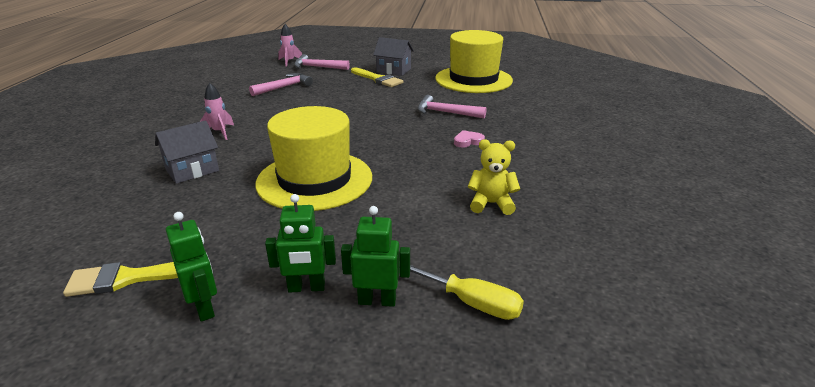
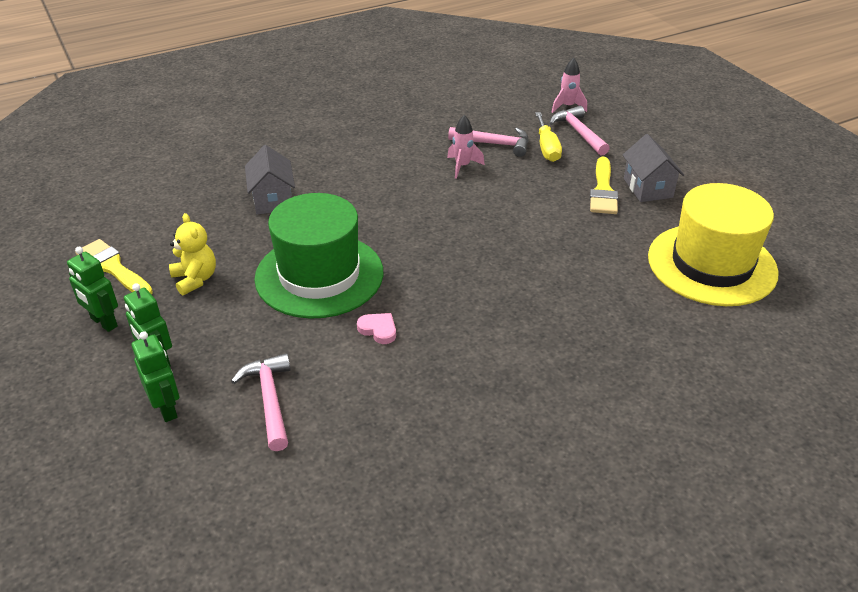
camera: 55 degrees right, 10 degrees up
(192, 170) = (273, 200): grey house -> grey house turned 60 degrees clockwise
(204, 307) = (104, 322): green robot -> green robot turned 105 degrees clockwise
(219, 132) = (352, 170): pink rocket -> pink rocket (462, 166)
(314, 180) = (319, 275): yellow hat -> green hat
(446, 113) = (570, 288): pink hammer -> pink hammer (270, 400)
(468, 141) = (510, 339): pink heart -> pink heart (378, 330)
(473, 303) = (200, 470): yellow screwdriver -> yellow screwdriver (547, 148)
(491, 204) = (380, 416): yellow teddy bear -> yellow teddy bear (195, 279)

